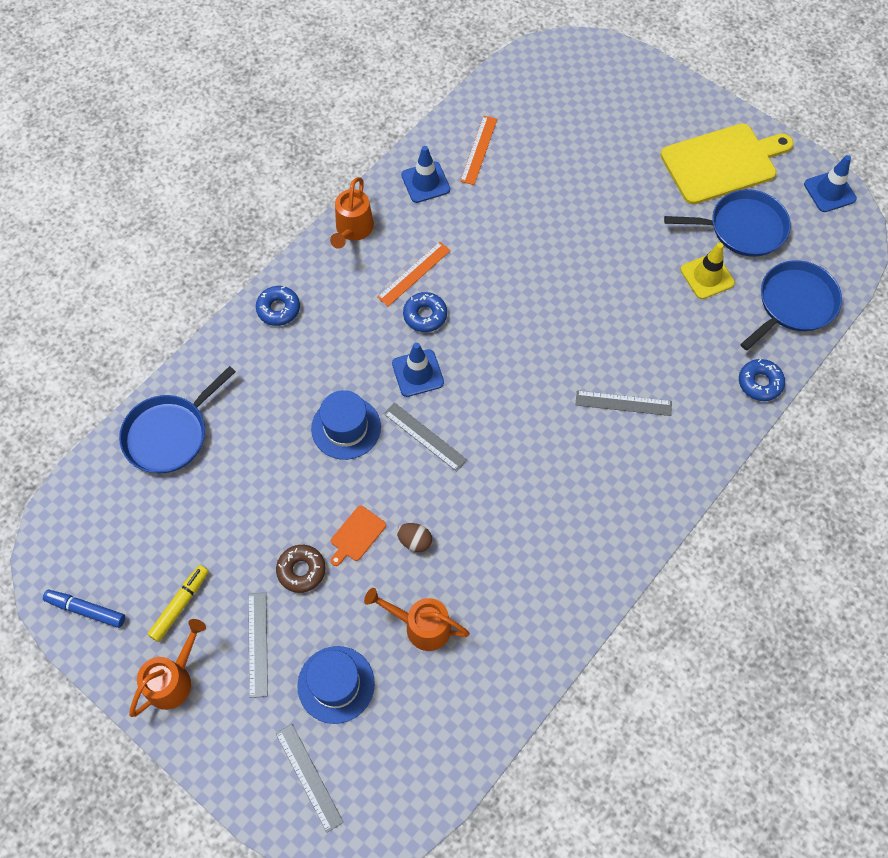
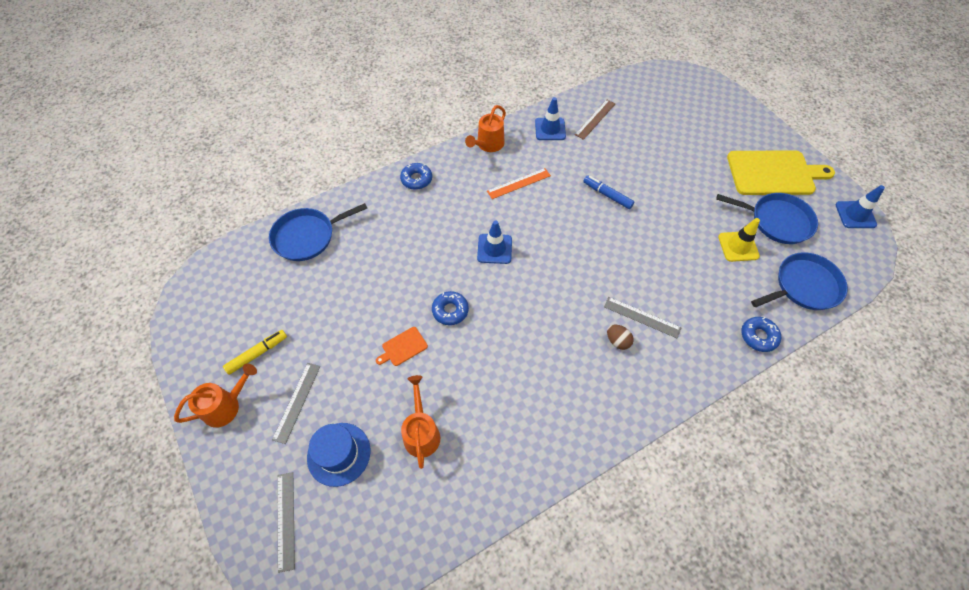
camera: 20 degrees right, 5 degrees down
(86, 610) = (194, 335): blue marker -> blue marker (607, 195)
(301, 570) = (352, 359): brown donut -> none
(346, 427) = (428, 270): blue hat -> none
(415, 541) = (443, 366): brown egg -> brown egg (617, 341)
(421, 625) = (421, 432): orange watering can -> orange watering can turned 45 degrees clockwise
(425, 315) = (515, 212): blue donut -> blue donut (450, 310)
(425, 436) = (482, 293): grey ruler -> none
(479, 150) = (595, 119): orange ruler -> brown ruler

